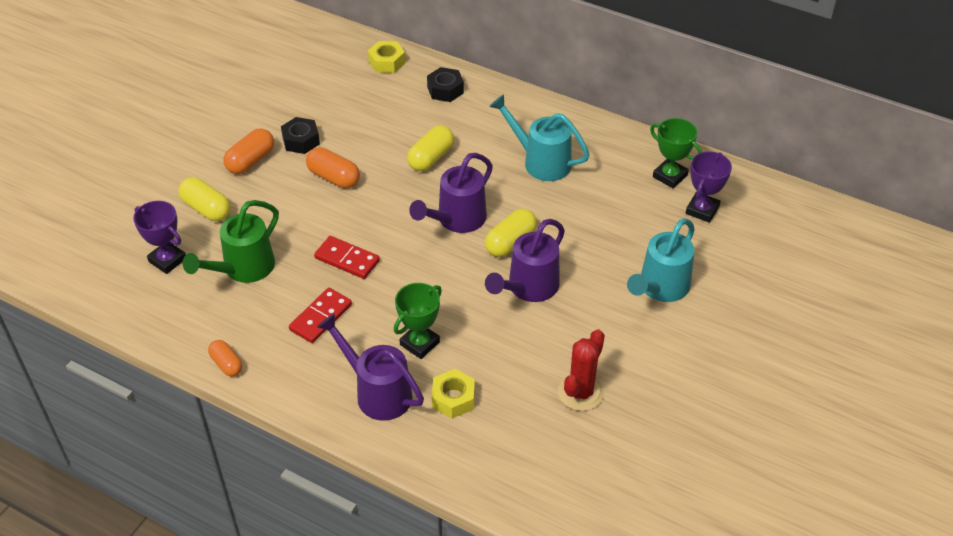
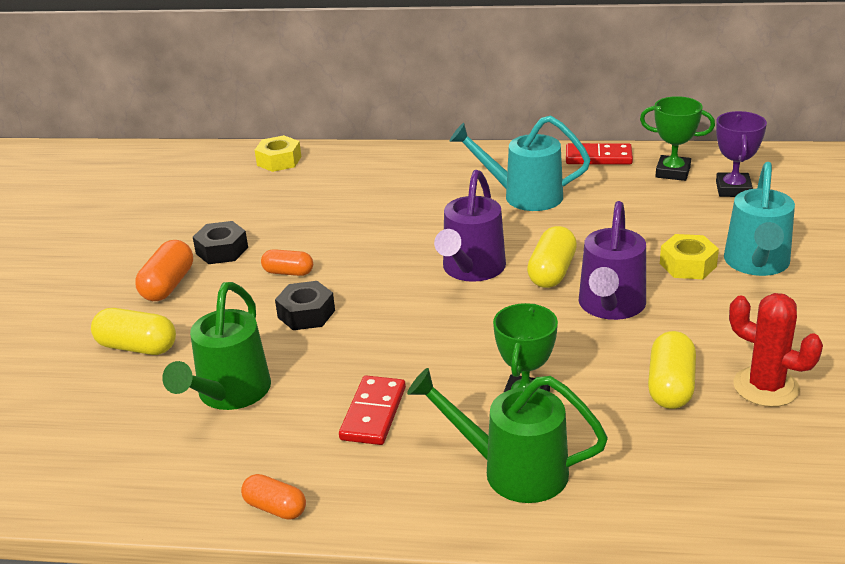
camera: 20 degrees left, 15 degrees down
(167, 260) = (113, 416): purple trophy -> none
(334, 177) = (288, 272): orange capsule -> orange capsule, size x0.66
(347, 259) = (364, 344): red domino -> red domino (598, 157)
(377, 392) = (512, 470): purple watering can -> green watering can
(431, 158) = (395, 225): yellow capsule -> yellow capsule (670, 386)
(445, 90) = (365, 166): black nut -> black nut (306, 314)
(453, 398) = (617, 445): yellow nut -> yellow nut (688, 265)
(580, 392) = (766, 387): red cactus -> red cactus turned 60 degrees counterclockwise

